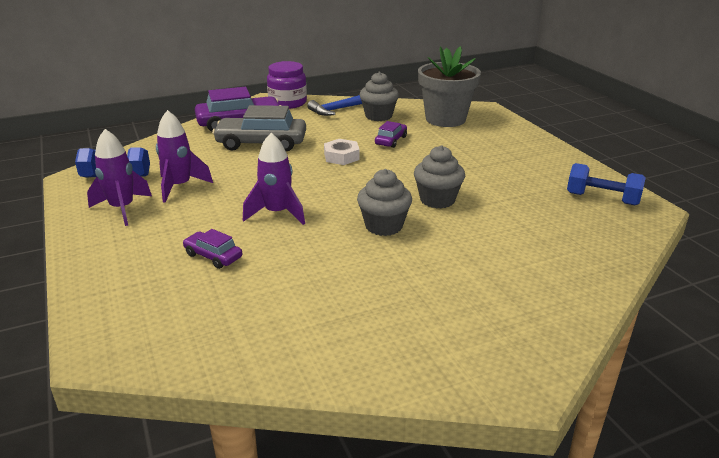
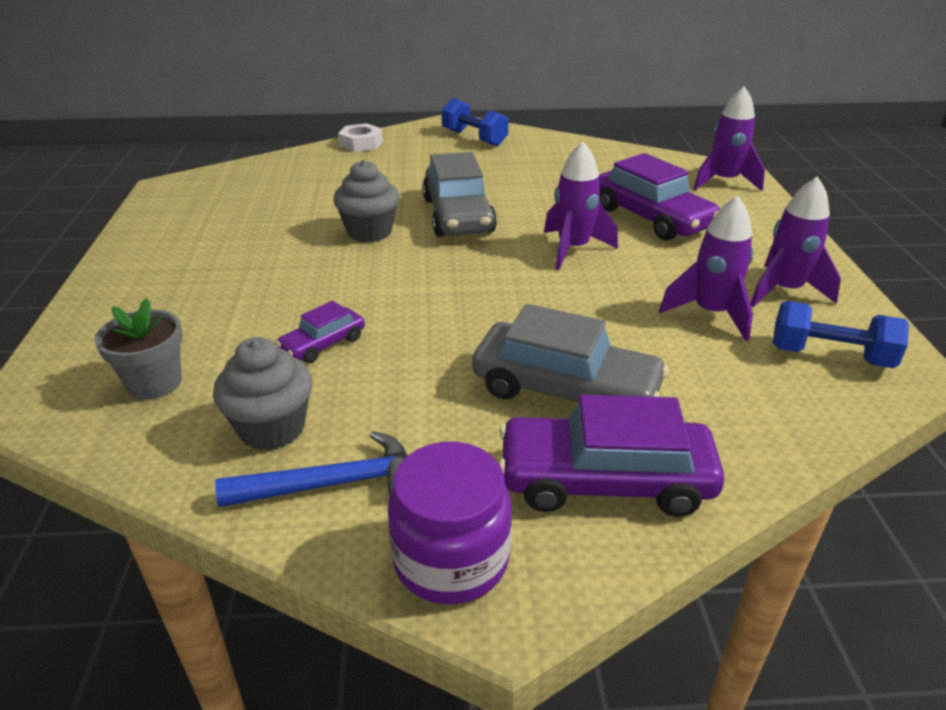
camera: 160 degrees left, 5 degrees up
(123, 326) = (724, 182): none -> purple rocket
(213, 256) = (651, 218): purple car -> purple car, size x1.94
(341, 156) = (436, 324): white nut -> white nut (361, 143)
(384, 226) = (458, 215): grey cupcake -> grey car
(445, 119) = (154, 383): grey flower pot -> grey flower pot, size x0.58
(602, 199) = (192, 202): blue dumbbell -> blue dumbbell (474, 138)

